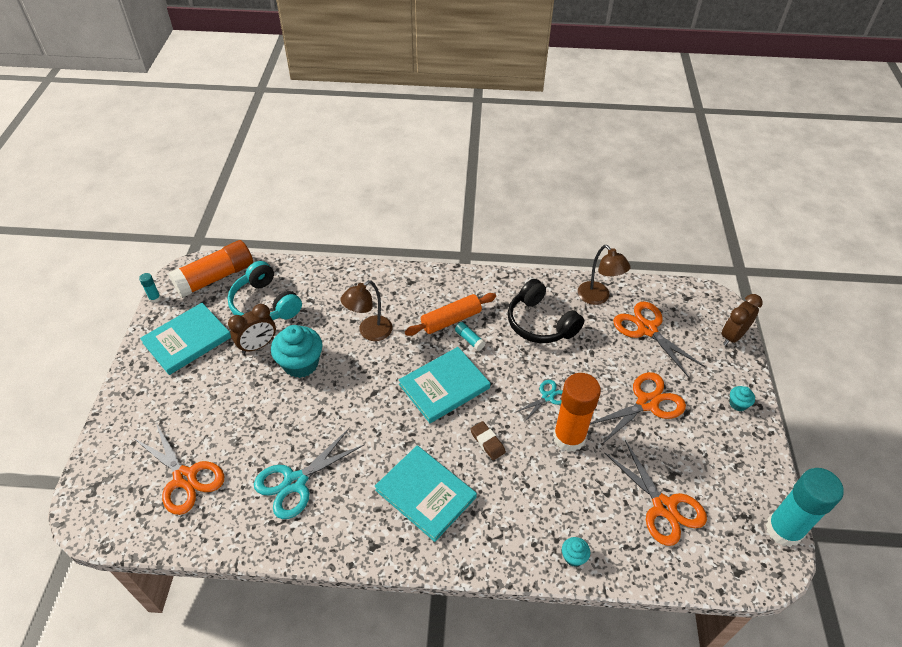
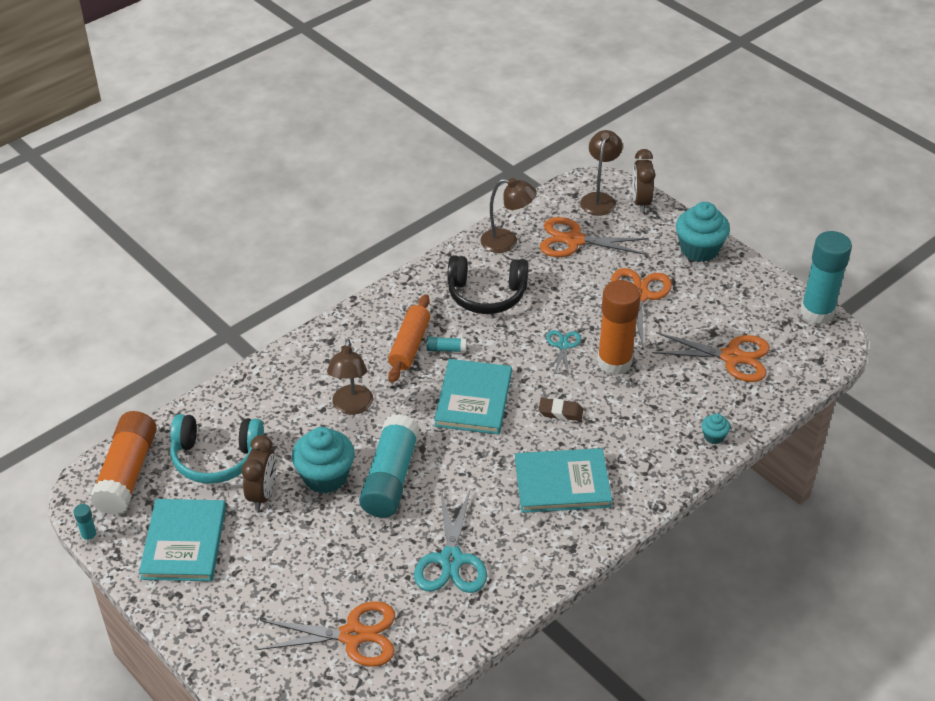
camera: 45 degrees left, 5 degrees down
(332, 396) = (390, 478): none -> turquoise glue stick
(702, 313) = (599, 199): none -> brown lamp
(738, 404) = (699, 249): turquoise cupcake -> turquoise cupcake, size x2.12

